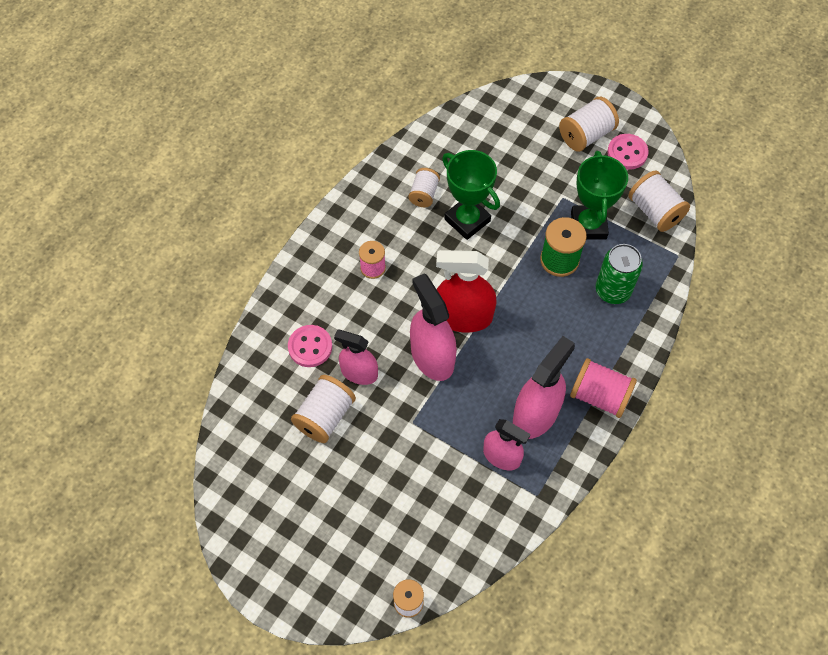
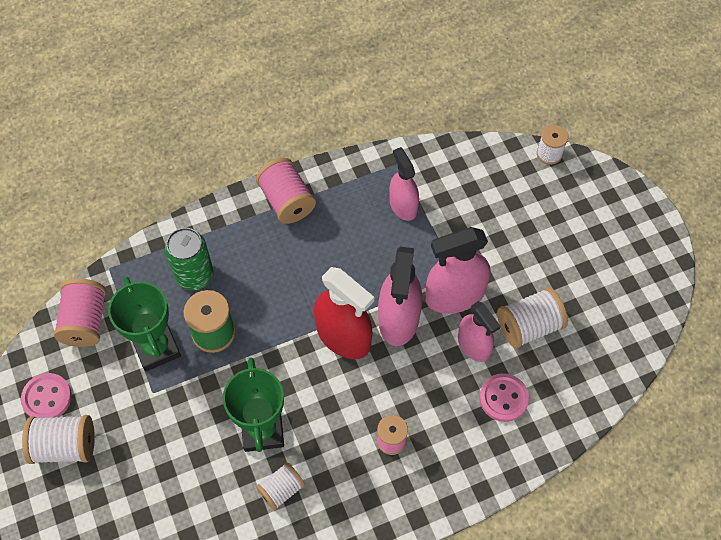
camera: 145 degrees left, 0 degrees up
(535, 414) = (350, 219): pink spray bottle -> pink spray bottle (454, 295)
(588, 225) = (156, 348): green trophy -> green trophy turned 60 degrees counterclockwise
(655, 211) = (85, 321): white spool -> pink spool

